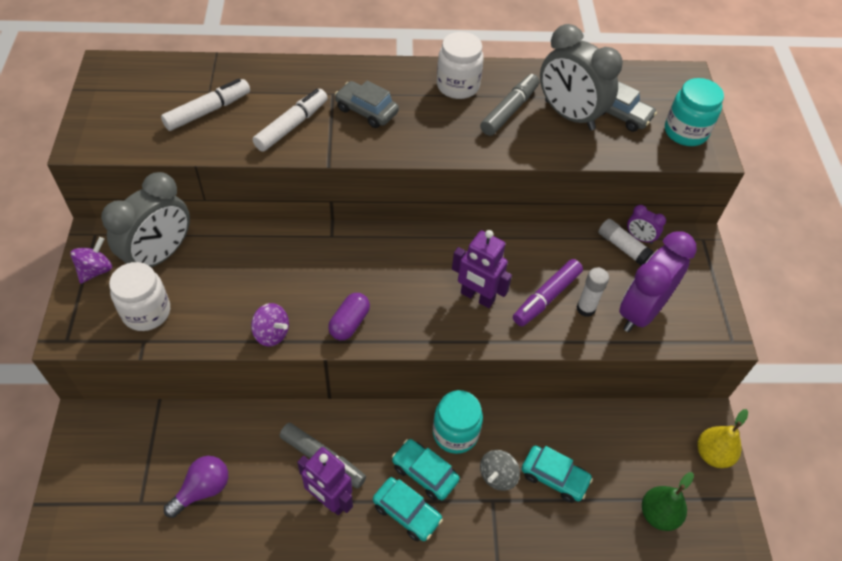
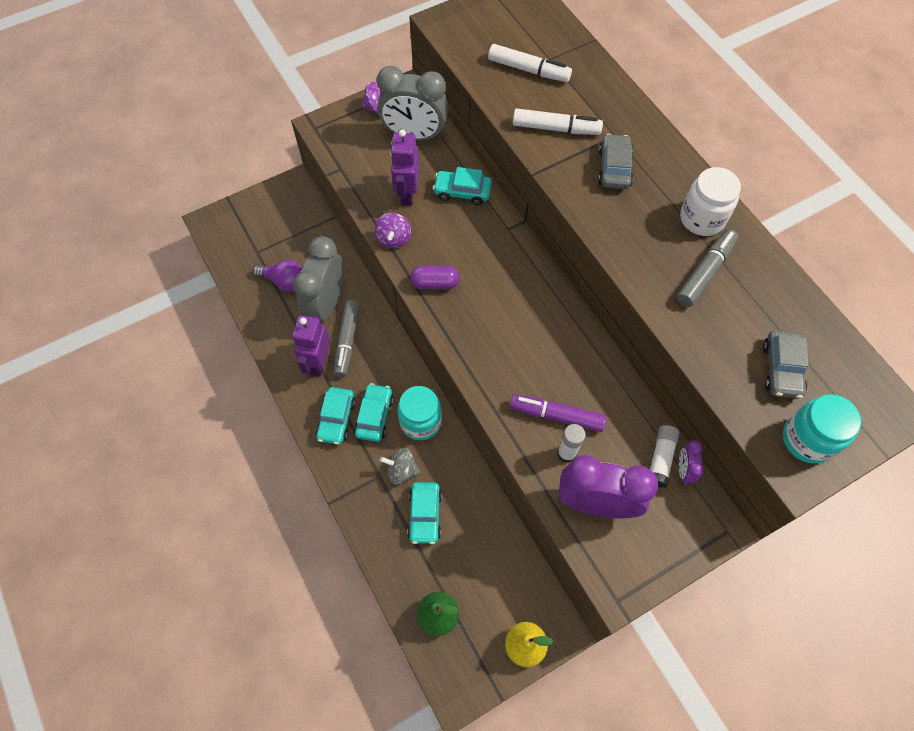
camera: 65 degrees right, 10 degrees up
(146, 312) = (363, 156): white jar -> none
(262, 250) = (462, 192): none -> turquoise car
(477, 297) = (520, 361): purple robot -> purple robot (407, 194)
(509, 110) = (705, 272): grey marker -> grey marker turned 60 degrees counterclockwise
(569, 115) = (741, 324): grey clock -> grey clock (326, 304)

